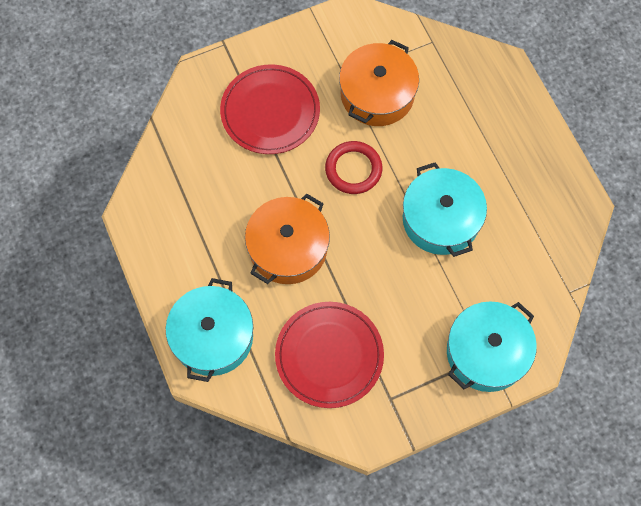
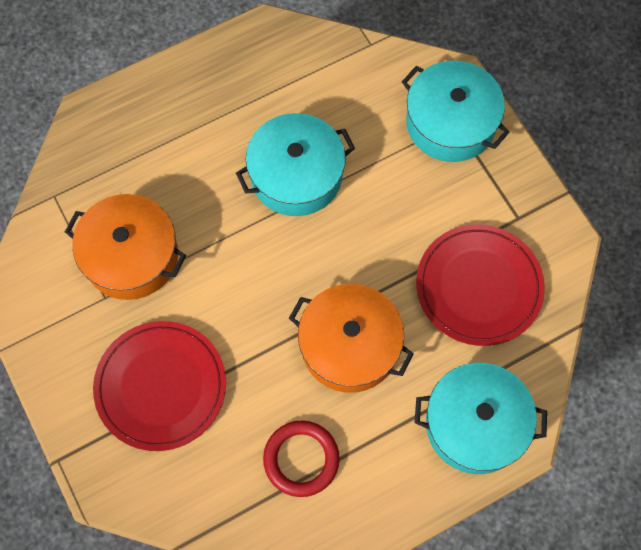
camera: 95 degrees left, 0 degrees up
(353, 169) = (238, 277): red ring -> red ring (301, 459)

